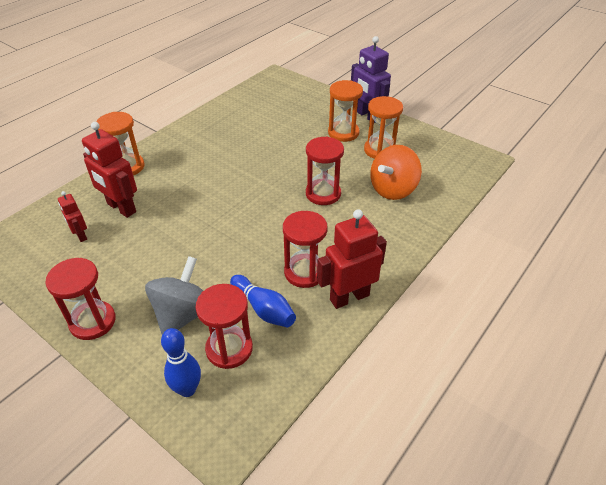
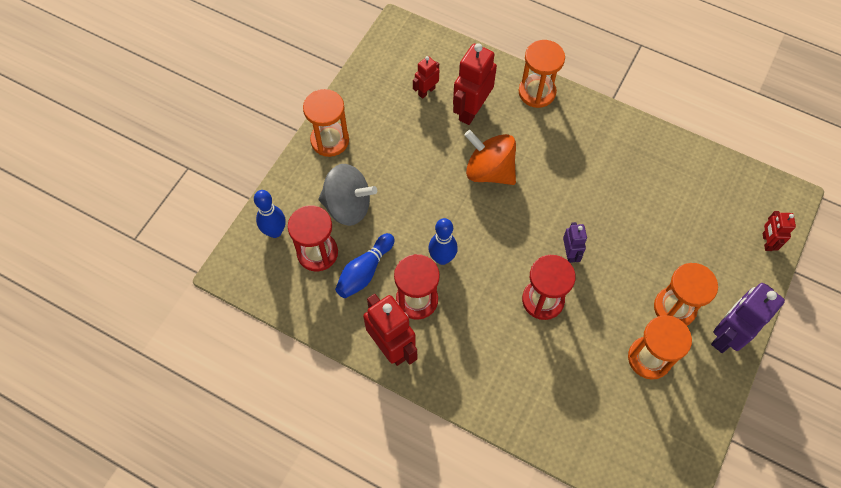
camera: 80 degrees right, 20 degrees up
(93, 322) = (330, 140): red hourglass -> orange hourglass
(267, 249) = (442, 258): none -> blue bowling pin
(286, 173) = (570, 253): none -> purple robot
(304, 89) = (766, 242): none -> red robot
(393, 189) = (571, 379): orange spinning top -> orange spinning top (489, 171)

